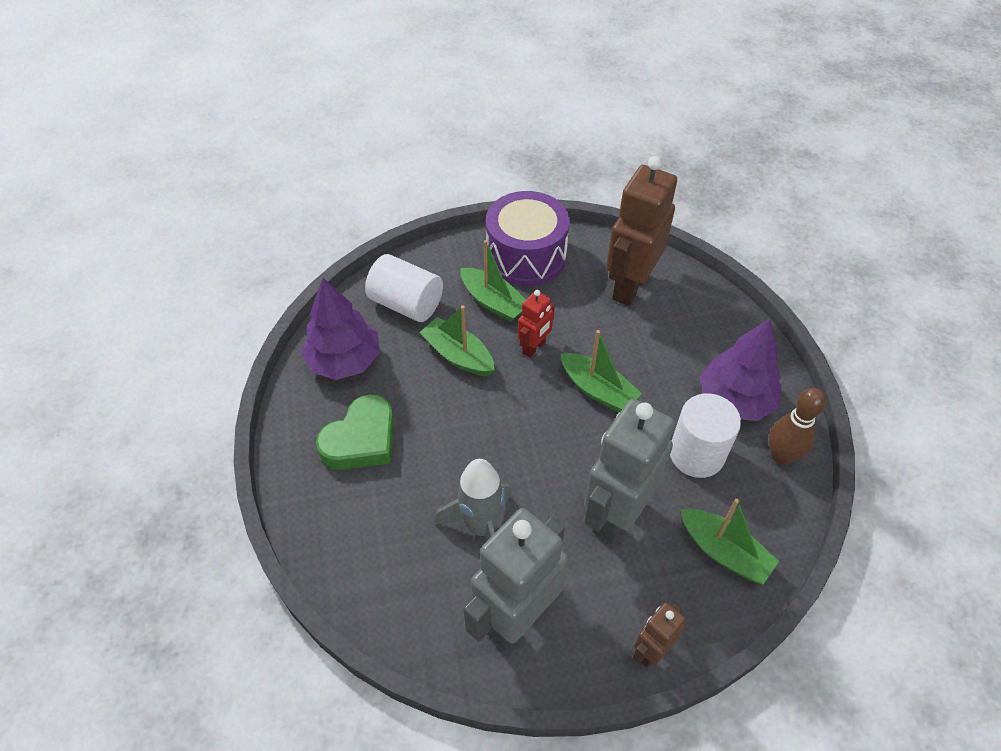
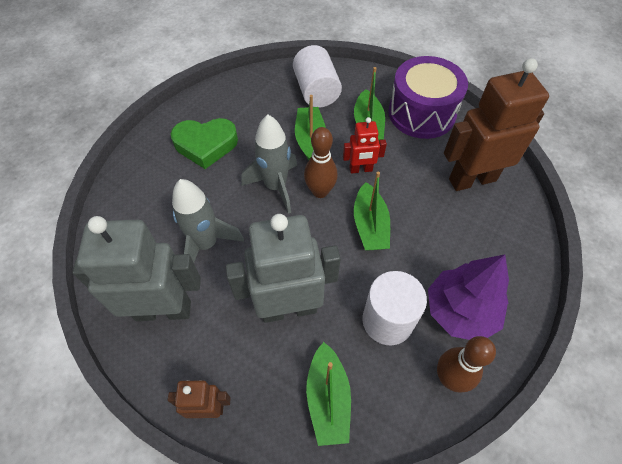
camera: 45 degrees right, 5 degrees up
(344, 361) = (247, 98): purple tree -> none
(479, 423) = (275, 187): none -> grey rocket
(523, 395) = (320, 191): none -> brown bowling pin

